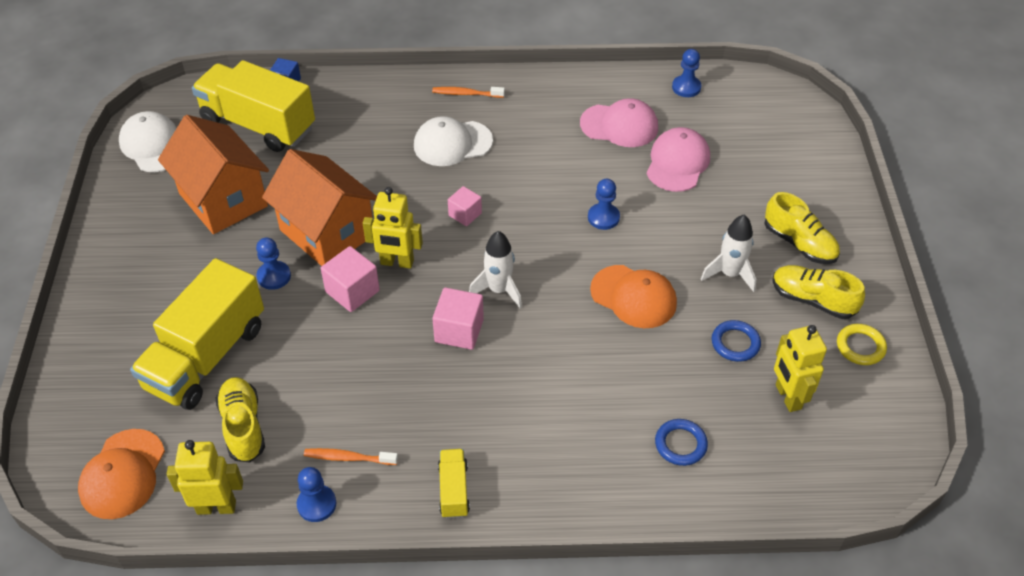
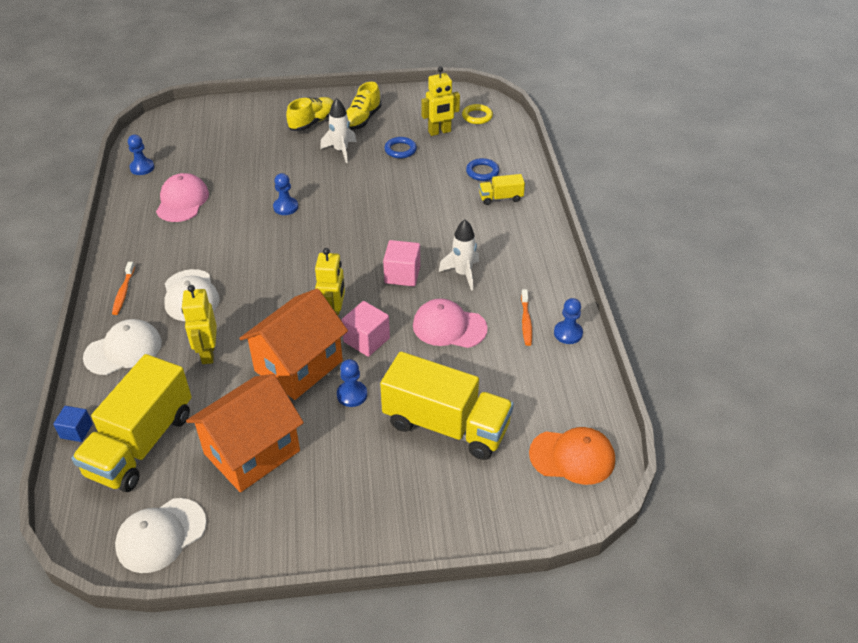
camera: 95 degrees left, 5 degrees down
(216, 507) = (585, 389): yellow robot -> yellow robot (207, 353)
(243, 426) = (511, 387): yellow shoe -> none
(382, 102) = (123, 350): none -> white cap
(454, 490) = (539, 266): yellow truck -> yellow truck (501, 198)
(465, 214) = (279, 281): pink cube -> none
(499, 290) = (361, 257): white rocket -> white rocket (463, 274)
(633, 297) = (363, 192): orange cap -> none
(677, 163) = (229, 172): pink cap -> pink cap (449, 327)
(860, 347) = (398, 105): yellow ring -> yellow ring (477, 116)

